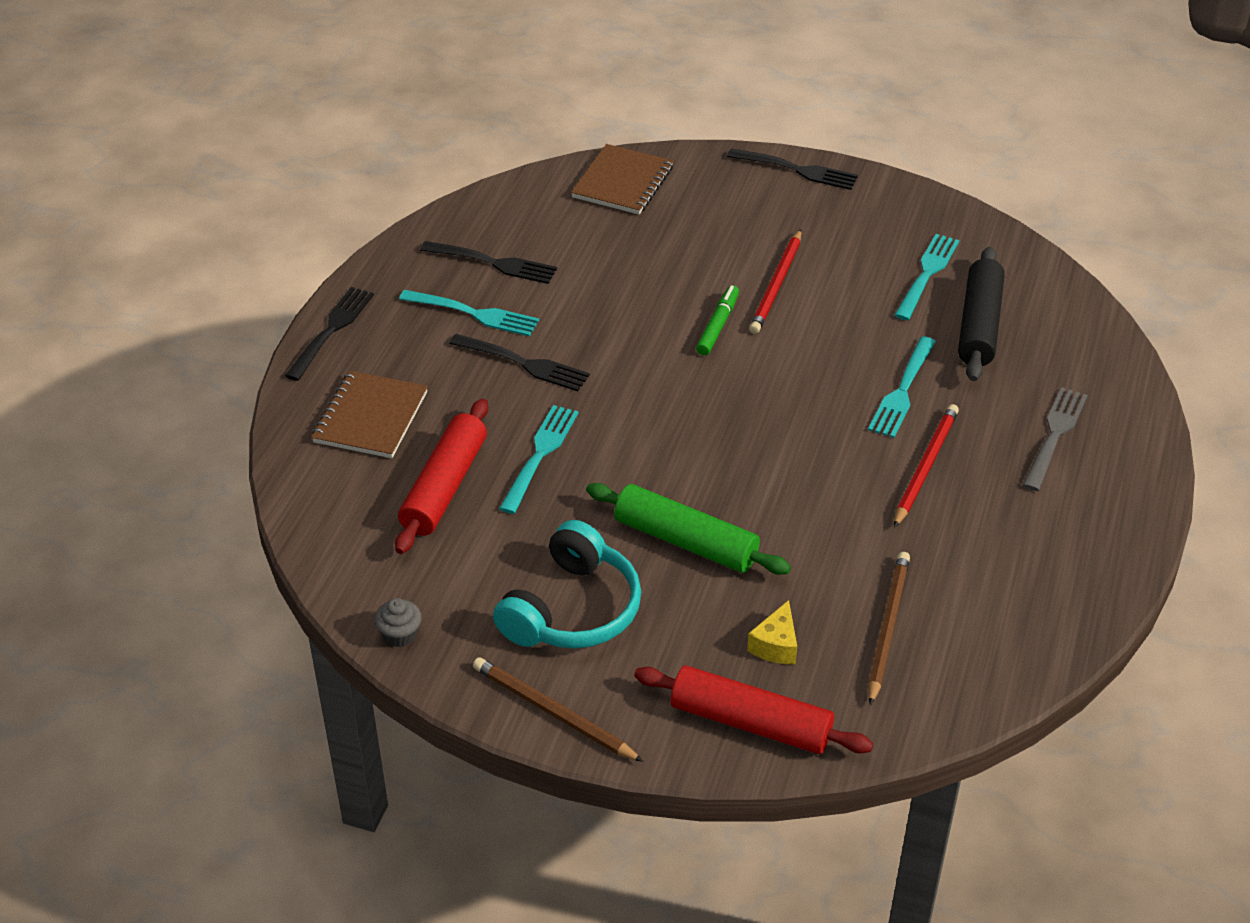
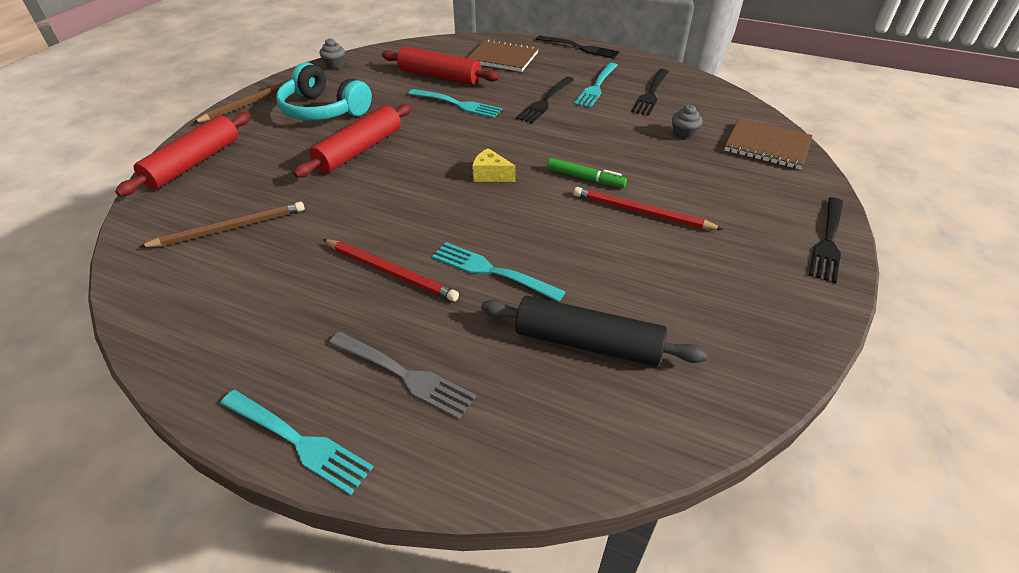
camera: 95 degrees right, 0 degrees up
(603, 243) = (683, 134): none -> grey cupcake
(685, 541) = (359, 150): green rolling pin -> red rolling pin
(776, 645) = (248, 177): yellow cheese -> yellow cheese (491, 175)
(887, 627) = (230, 228): brown pencil -> brown pencil turned 45 degrees counterclockwise
(927, 275) = (670, 313): turquoise fork -> turquoise fork (297, 441)

